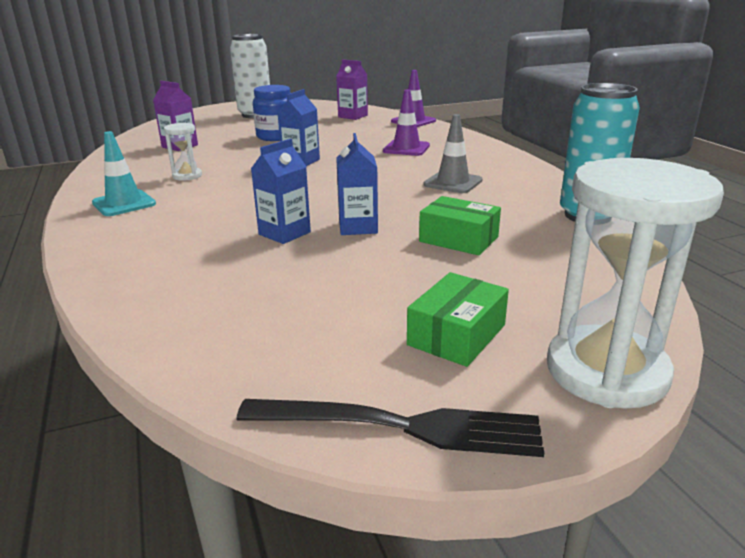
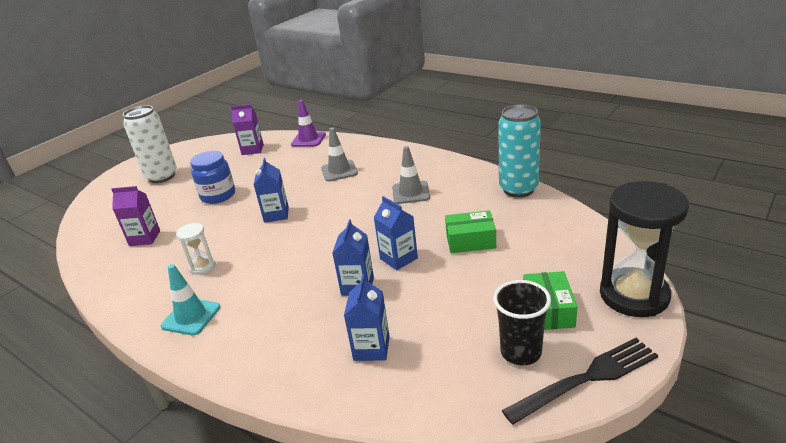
camera: 30 degrees left, 5 degrees up
(217, 284) = (371, 348): none -> blue carton
(360, 358) = (520, 352): none -> black cup
(406, 148) = (339, 171): purple traffic cone -> grey traffic cone
(606, 371) = (634, 295): white hourglass -> black hourglass

